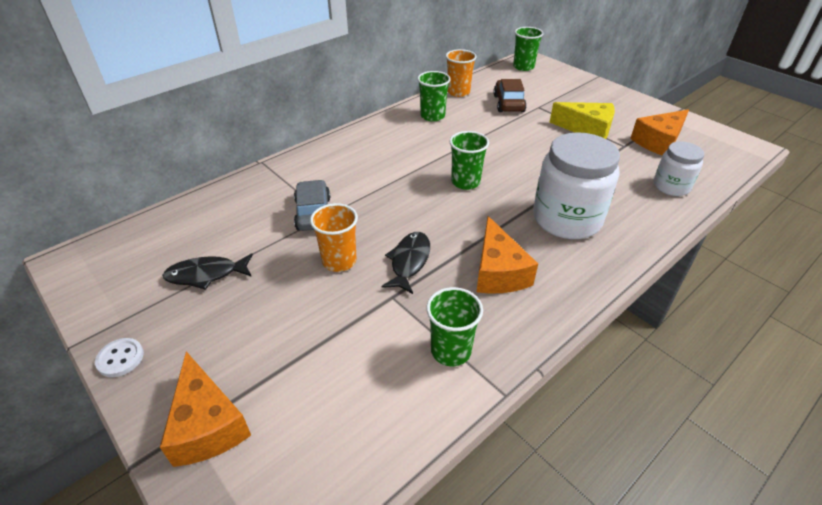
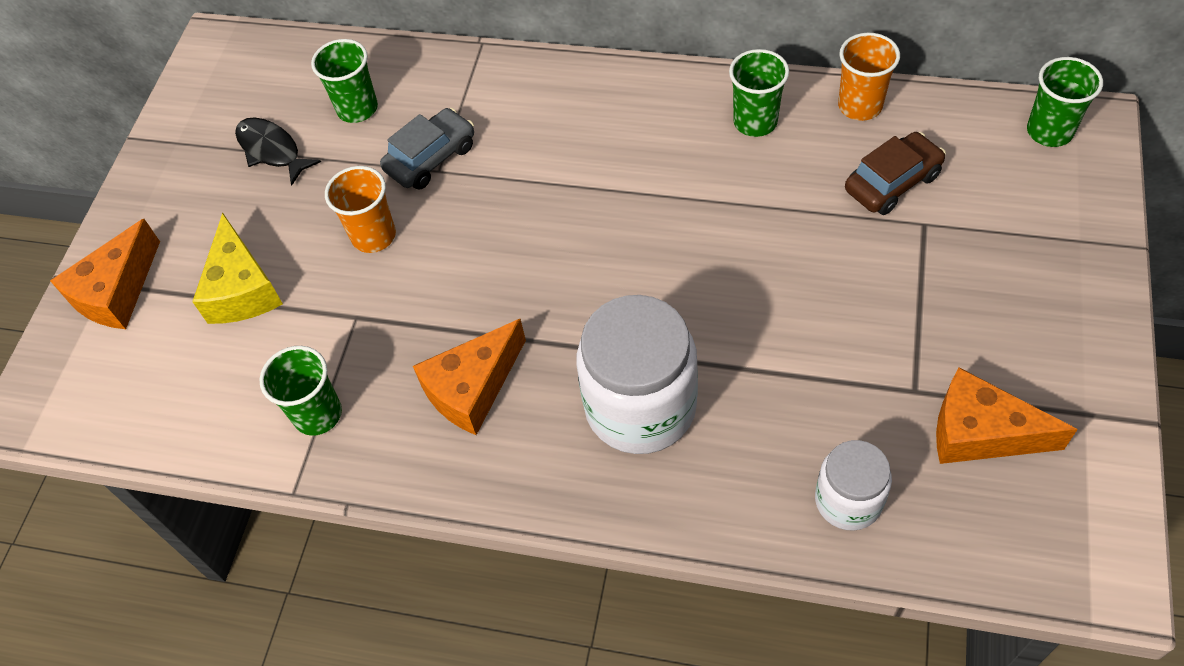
camera: 60 degrees right, 15 degrees up
(120, 358) = (139, 180): white button -> none
(409, 261) = (422, 296): black fish -> none
(465, 182) = (624, 255): green cup -> green cup (357, 109)
(587, 129) = (917, 320): yellow cheese -> yellow cheese (242, 289)

